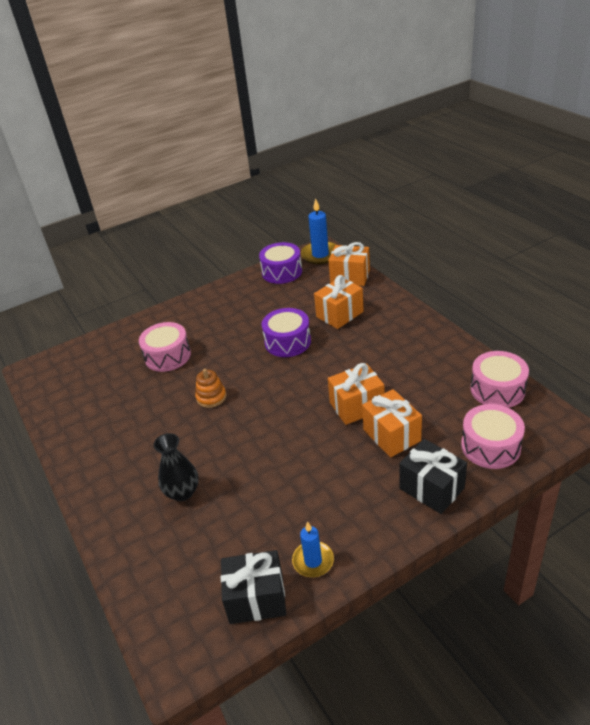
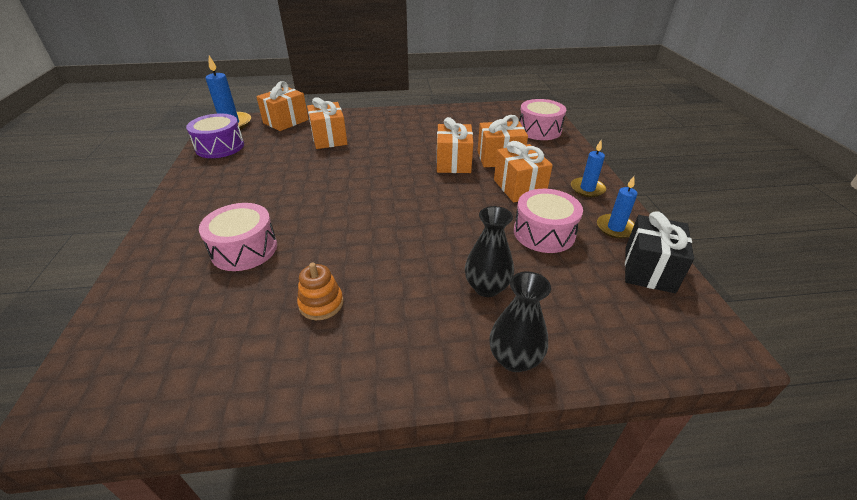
camera: 70 degrees left, 0 degrees up
(116, 530) = (514, 359): none -> black vase
(211, 397) = (357, 233): orange stacking toy -> orange stacking toy (321, 304)
(287, 342) = (330, 170): purple drum -> none
(342, 468) = (519, 187): none -> orange gift
(377, 522) = (587, 189): none -> blue candle
(431, 488) = (565, 159): black gift -> none
(497, 389) = (488, 113): pink drum -> pink drum (544, 233)

